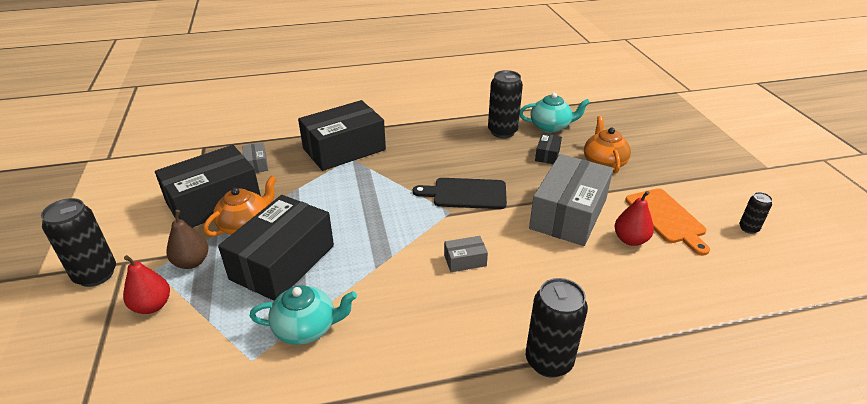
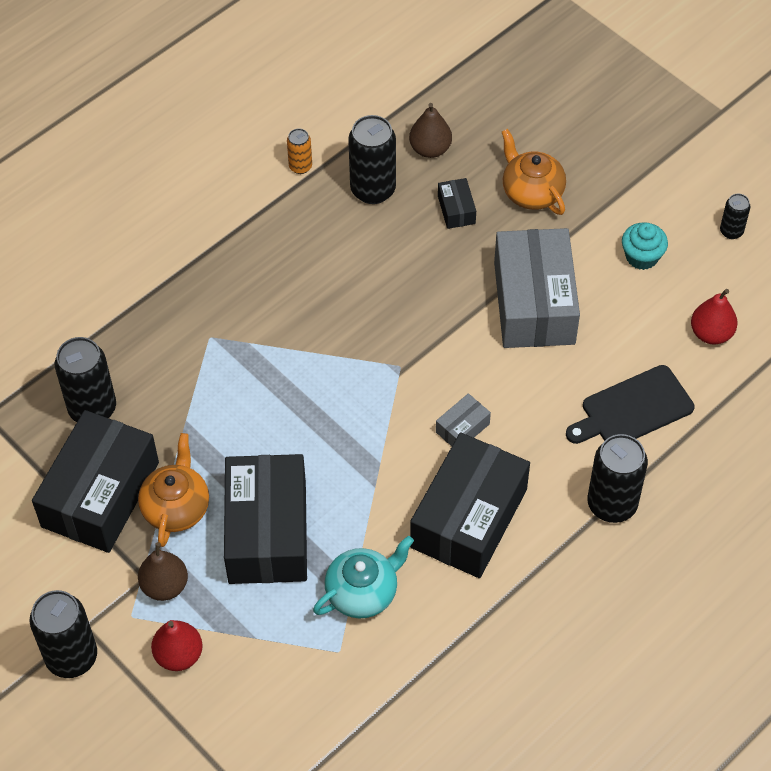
camera: 30 degrees left, 20 degrees up
(256, 164) = (92, 408): grey box -> black can
(344, 149) = (187, 325): black box -> black box (469, 518)
(466, 193) = (399, 328): black cutting board -> black cutting board (633, 409)
(469, 111) = (300, 166): none -> orange can
(550, 126) = (430, 149): turquoise teapot -> brown pear
(630, 240) = (618, 310): red pear -> red pear (711, 333)
(666, 218) = (642, 257): orange cutting board -> turquoise cupcake

